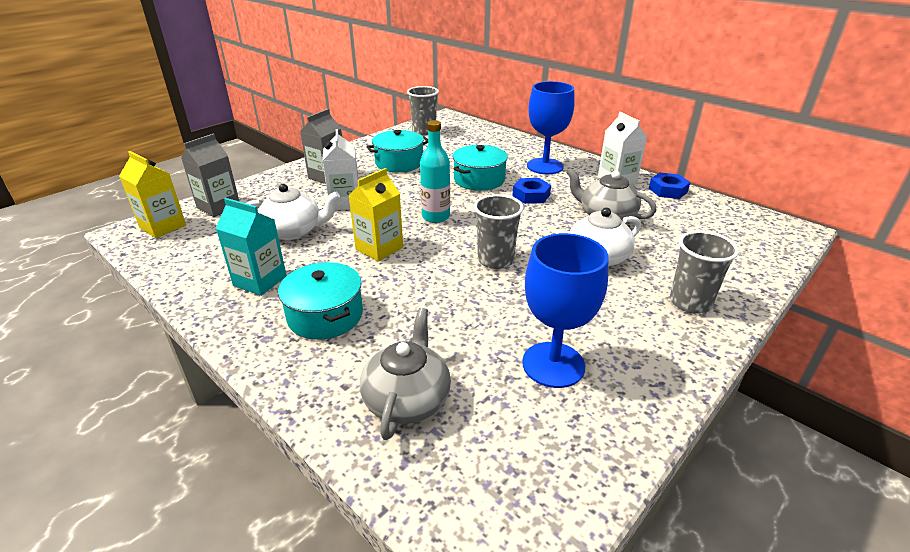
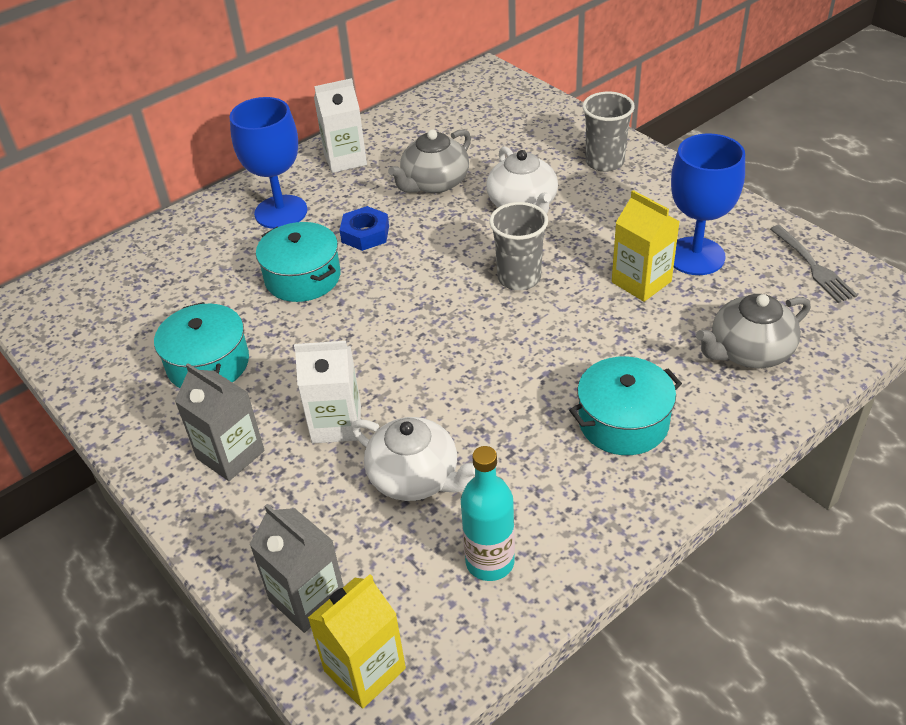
camera: 80 degrees left, 10 degrees up
(260, 281) = (546, 497): turquoise carton -> none
(294, 231) = (415, 477): white teapot -> white teapot turned 120 degrees clockwise
(379, 248) = (479, 380): yellow carton -> yellow carton (641, 282)
(407, 399) = (749, 351): grey teapot -> grey teapot turned 45 degrees counterclockwise
(424, 131) = (81, 332): grey cup -> none
(436, 217) = (404, 324): turquoise bottle -> turquoise bottle (490, 562)
(563, 470) = (812, 266): none -> grey fork
(668, 190) = (382, 128): blue nut -> none

